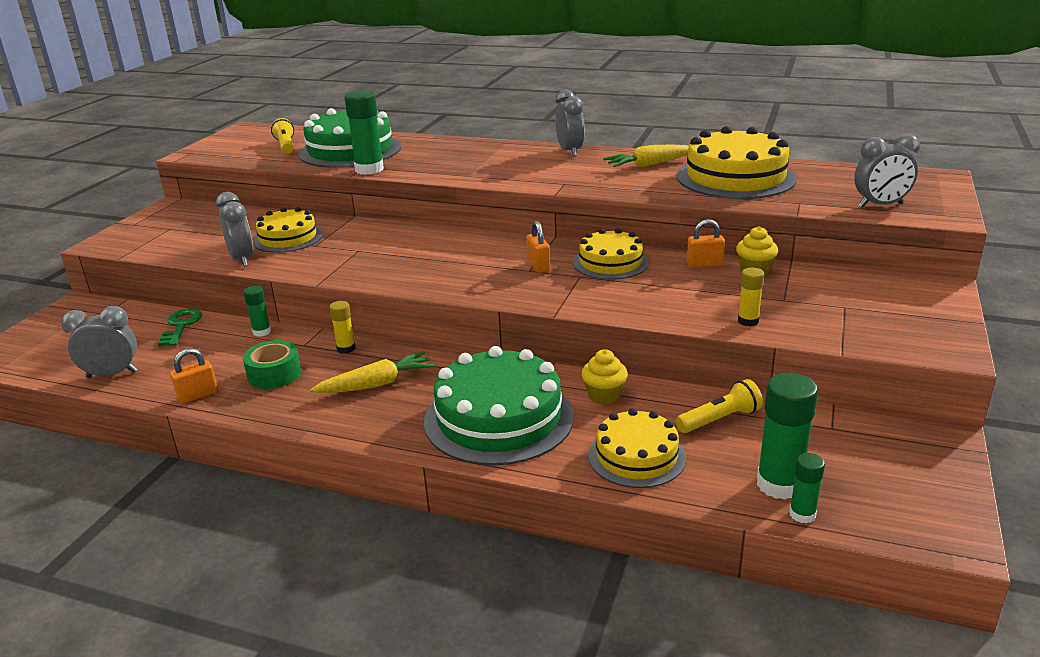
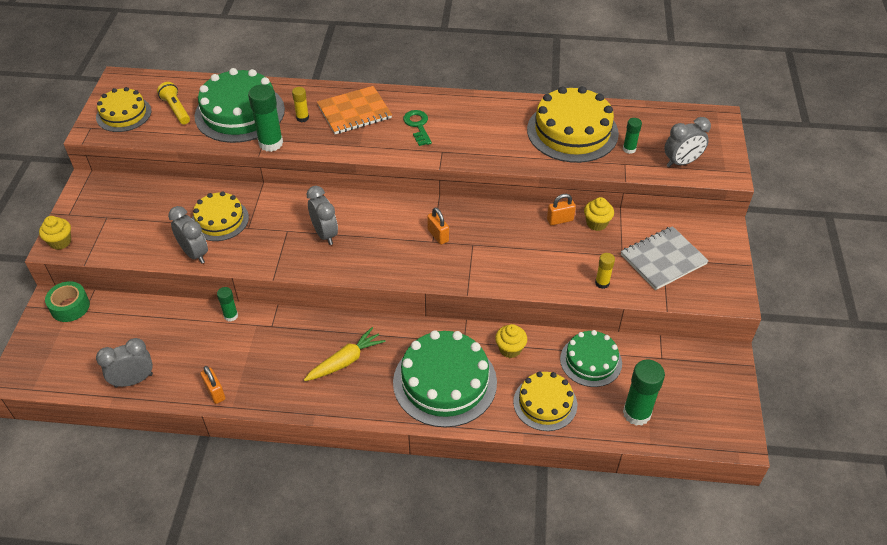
camera: 15 degrees left, 20 degrees up
(108, 241) = (60, 242): none -> yellow cupcake
(181, 326) = (160, 317): green key -> green key (418, 126)
(197, 395) = (215, 392): orange padlock -> orange padlock turned 75 degrees counterclockwise
(274, 374) = (263, 361): green tape -> green tape (70, 307)
(346, 348) = (306, 326): yellow glue stick -> yellow glue stick (302, 118)
(476, 155) = (354, 112): none -> orange notebook
(570, 151) = (432, 101): grey clock -> grey clock (325, 234)
(610, 262) = (491, 225): yellow cake -> yellow cake (124, 114)
(649, 164) = (502, 117): yellow carrot -> none
(719, 419) = (591, 361): yellow flashlight -> green cake
(802, 514) = (653, 436): green glue stick -> green glue stick (629, 149)
(844, 307) = (663, 259): none -> grey notebook

